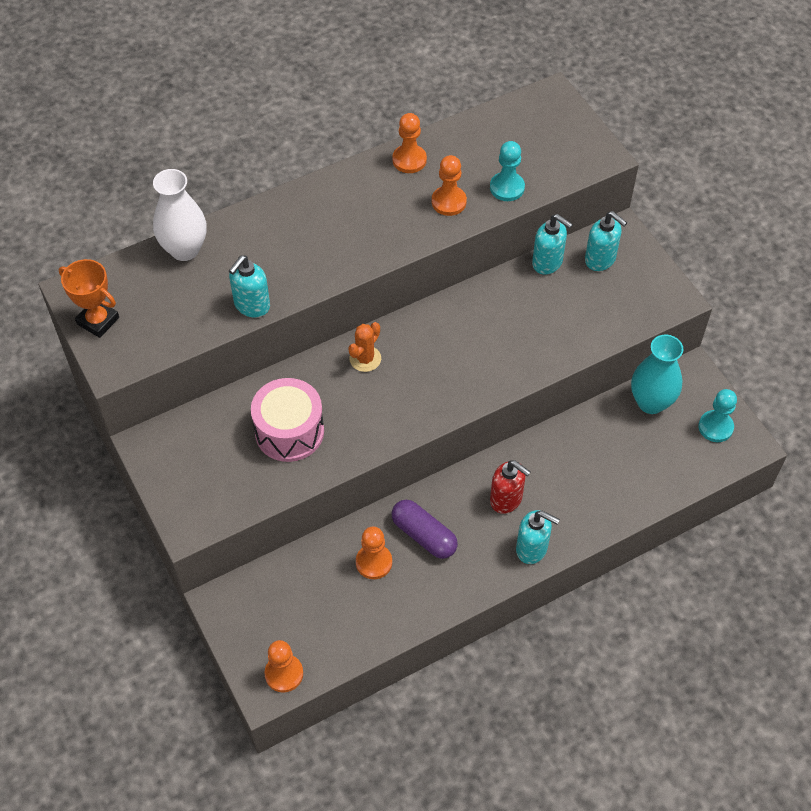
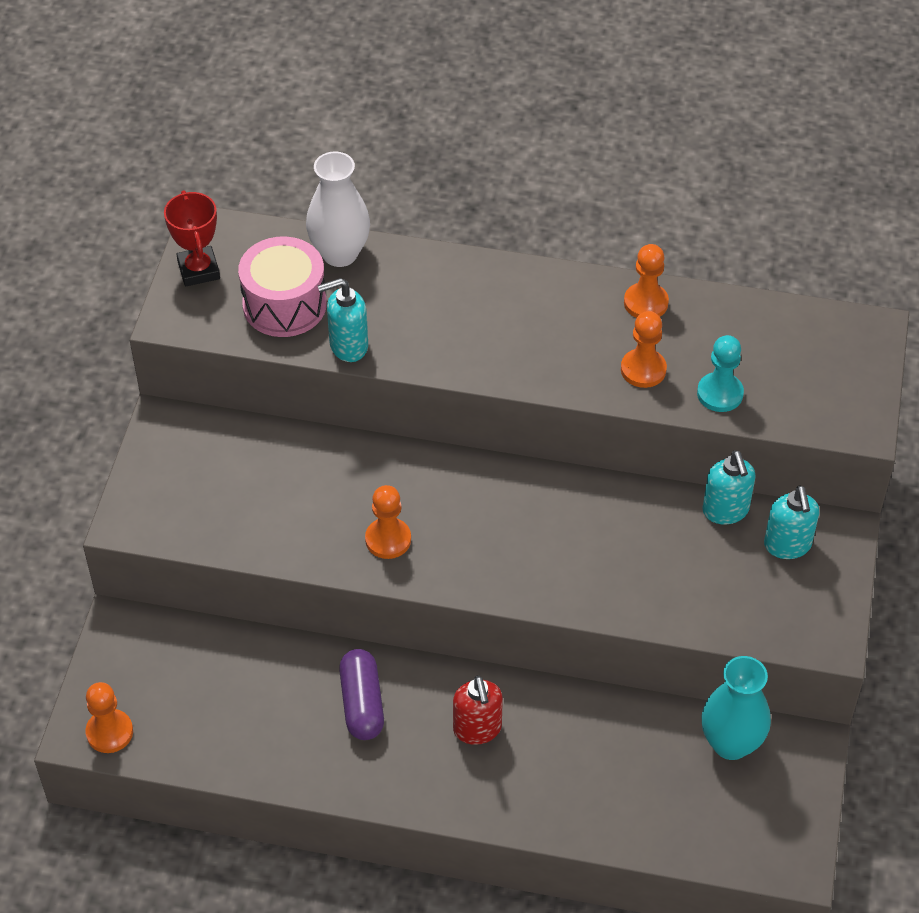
camera: 40 degrees right, 5 degrees down
(98, 321) = (198, 270): orange trophy -> red trophy
(289, 431) = (300, 500): pink drum -> pink drum (284, 305)
(365, 359) = (440, 481): orange cactus -> none
(374, 562) = (289, 693): orange pawn -> orange pawn (388, 539)
(532, 549) = (454, 795): turquoise soap dispenser -> none
(715, 427) = (777, 819): turquoise pawn -> none

